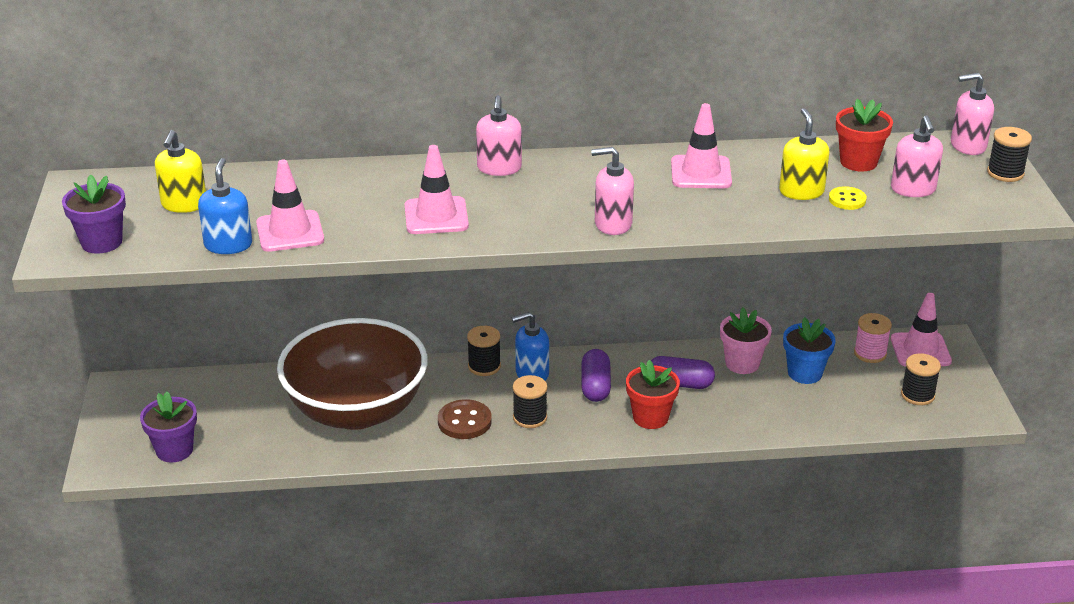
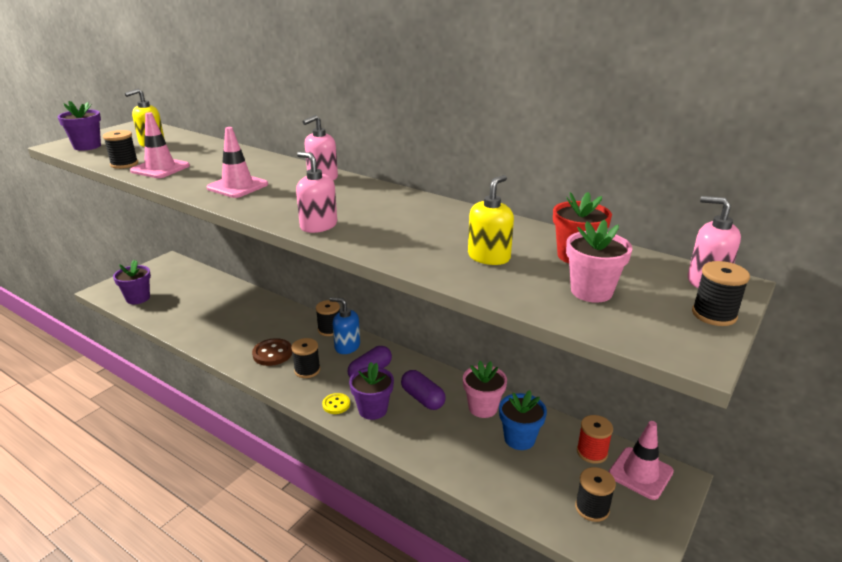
camera: 40 degrees right, 5 degrees down
(228, 245) = (124, 164): blue soap dispenser -> black spool
(356, 410) = (235, 320): brown bowl -> none
(650, 417) = (373, 409): red flower pot -> purple flower pot
(701, 173) = (437, 220): pink traffic cone -> none
(847, 200) = (516, 276): yellow button -> yellow button (336, 404)
(870, 353) = (592, 452): pink spool -> red spool
(913, 189) = (591, 291): pink soap dispenser -> pink flower pot

